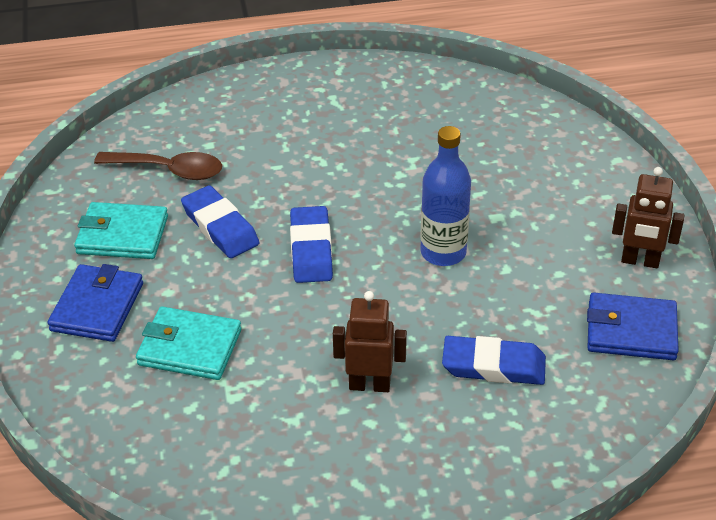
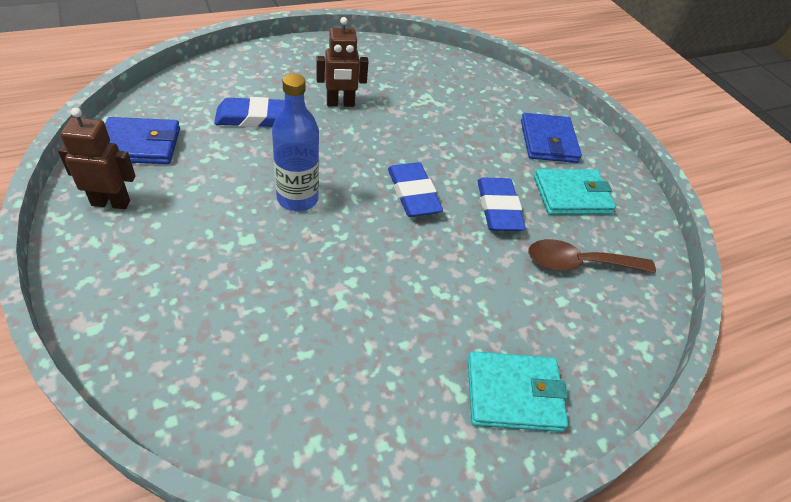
camera: 160 degrees right, 5 degrees up
(189, 347) = (469, 120): turquoise wallet -> turquoise wallet (513, 394)
(220, 227) = (498, 208): blue eraser -> blue eraser turned 45 degrees clockwise

